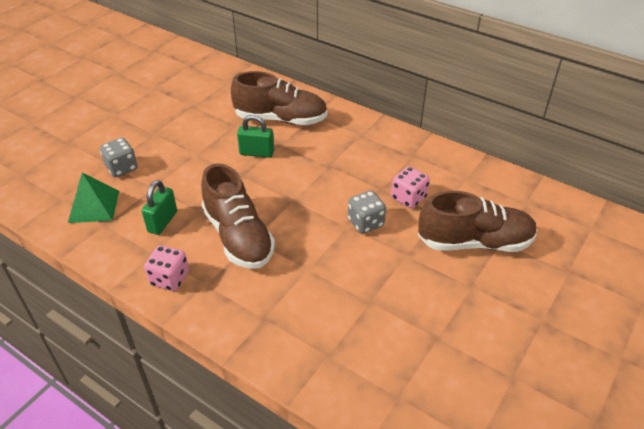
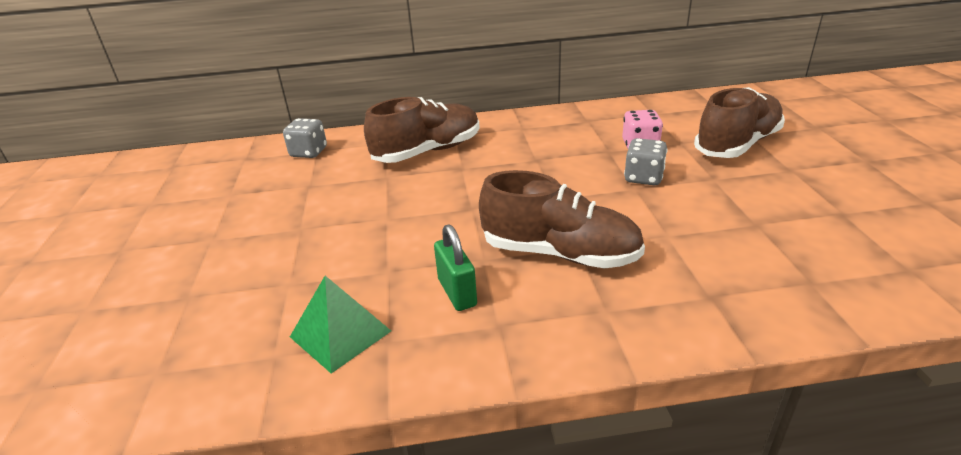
camera: 40 degrees left, 10 degrees down
(122, 168) = (313, 278): grey dice -> grey dice (308, 152)
(170, 279) = (562, 334): pink dice -> none
(257, 153) = (451, 185): green padlock -> none

